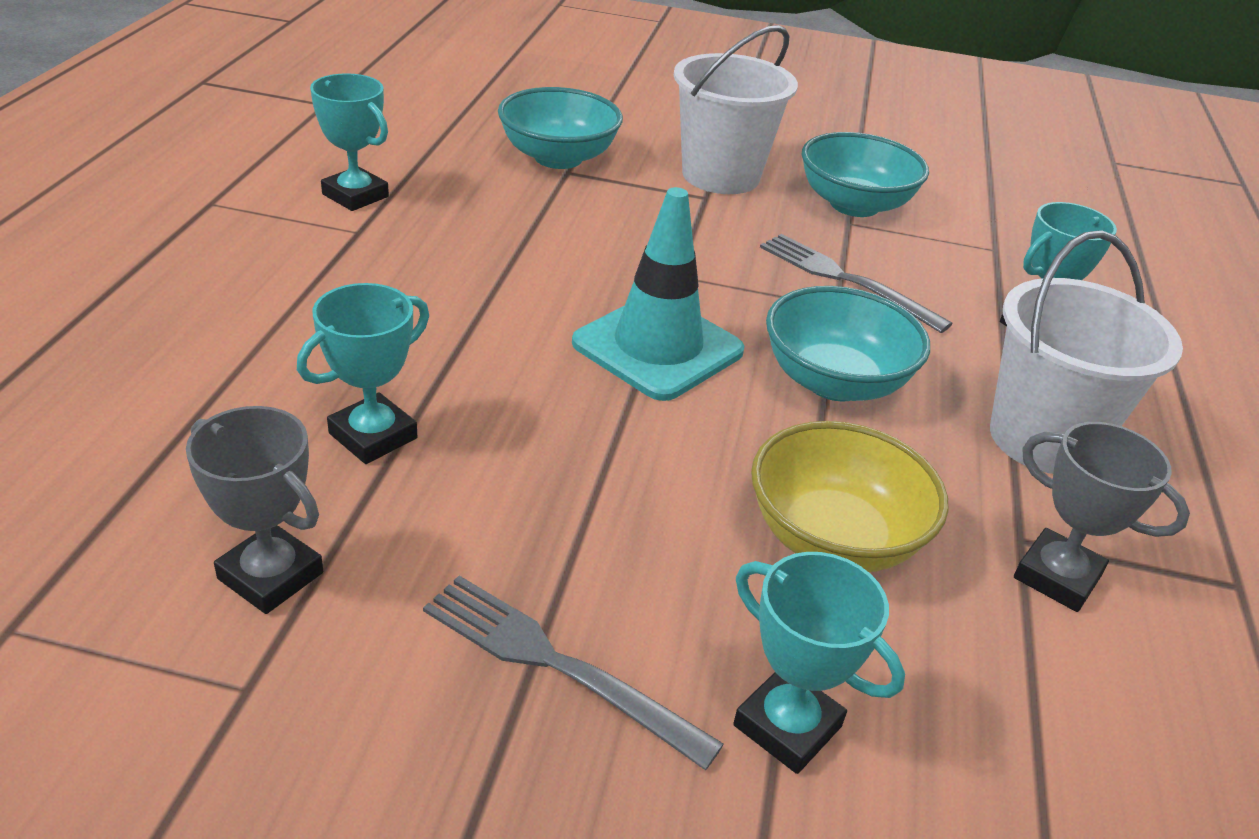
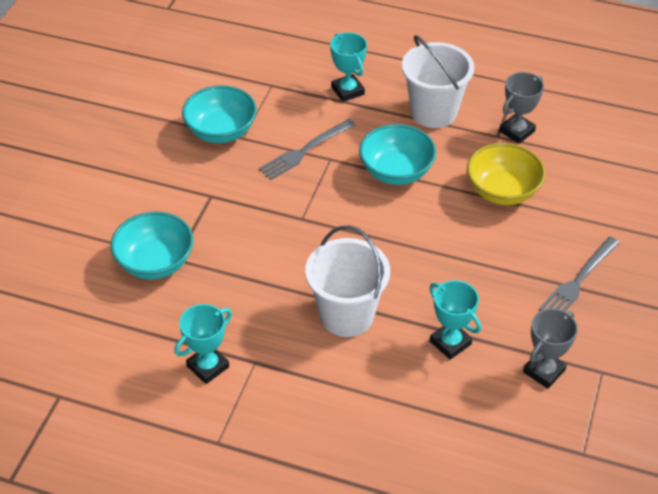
camera: 80 degrees left, 10 degrees up
(658, 347) = (371, 233): turquoise traffic cone -> none
(720, 176) = (183, 185): white bucket -> white bucket (346, 315)
(787, 726) = (596, 220): turquoise trophy -> none

